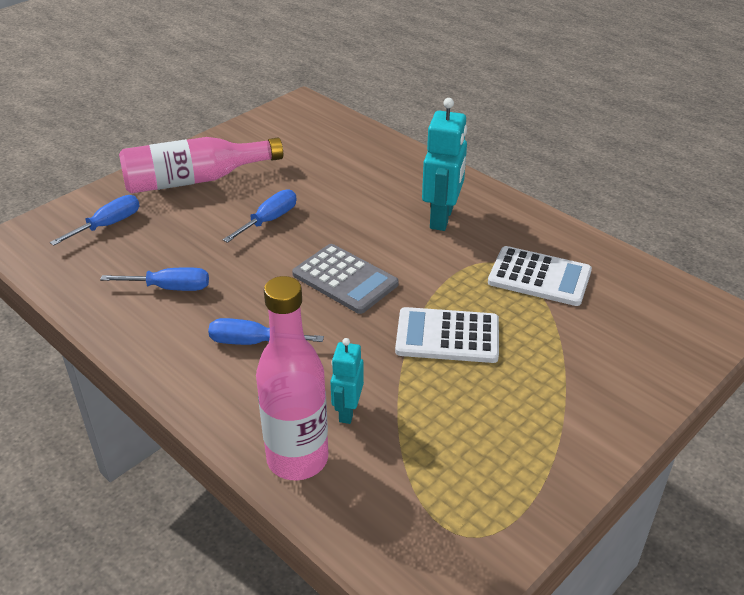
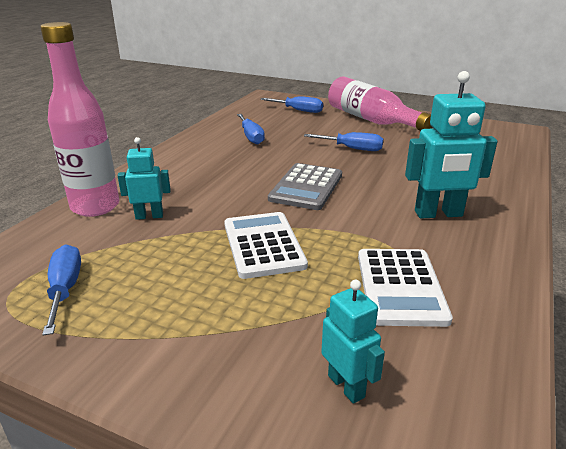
camera: 70 degrees right, 10 degrees down
(252, 342) = (211, 169): blue screwdriver -> blue screwdriver (65, 289)
(637, 337) = (346, 386): none -> turquoise robot

